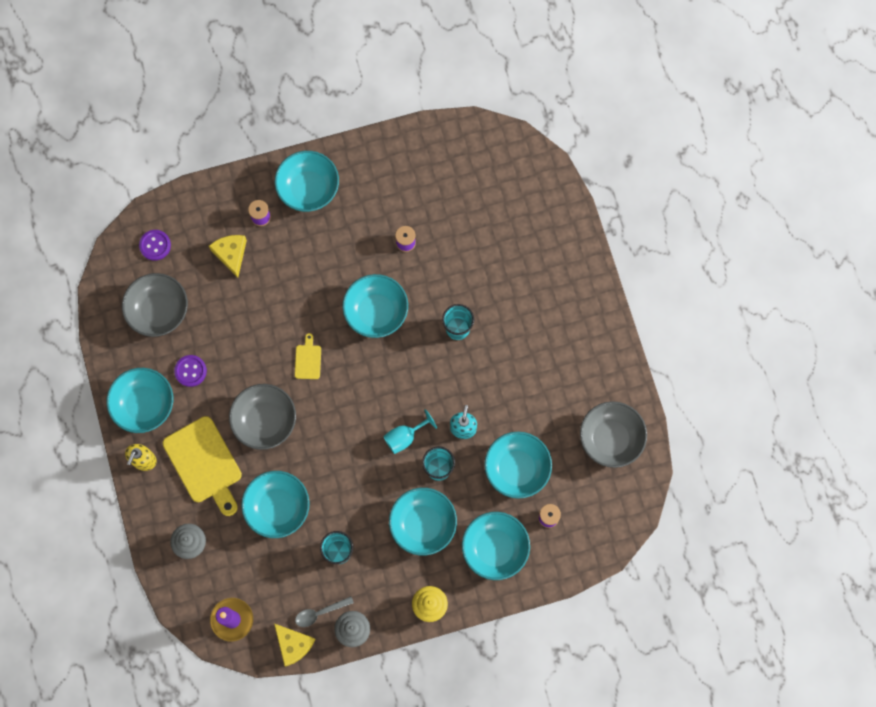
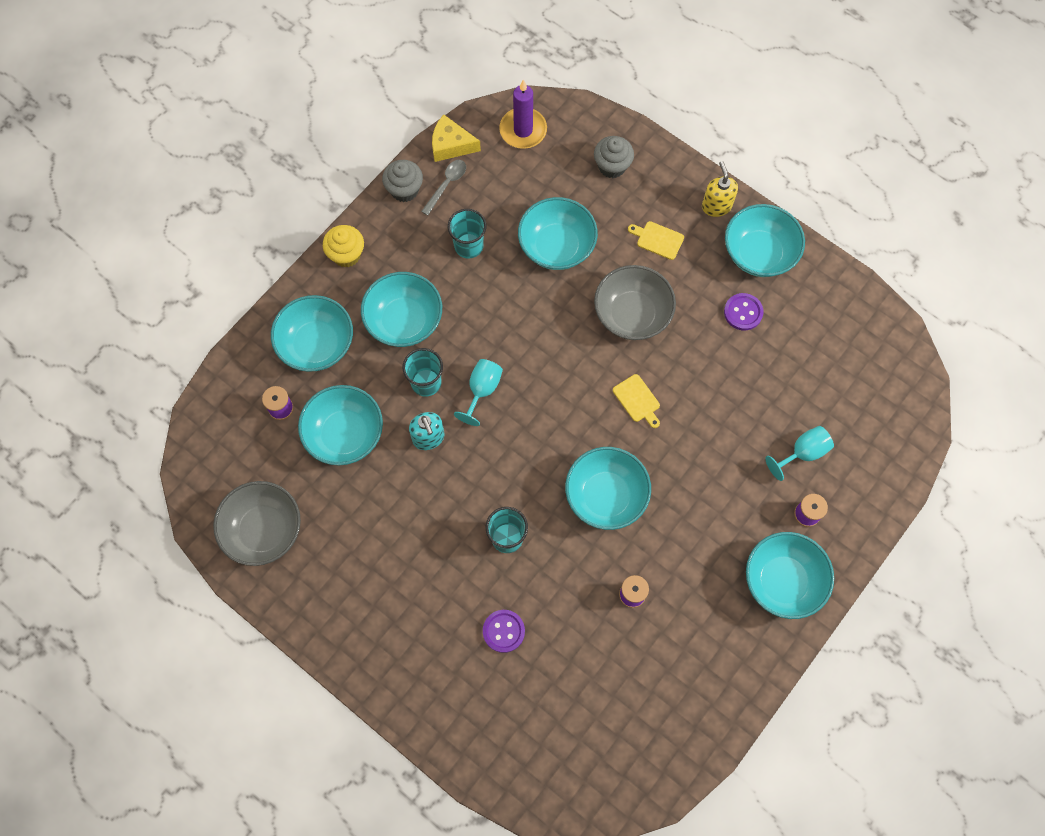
camera: 145 degrees right, 5 degrees down
(155, 245) = (886, 409): purple button -> purple button (503, 631)
(159, 311) = (823, 347): grey bowl -> none
(204, 463) = (658, 239): yellow cutting board -> yellow cutting board, size x0.47
(231, 254) = (803, 453): yellow cheese -> turquoise goblet

